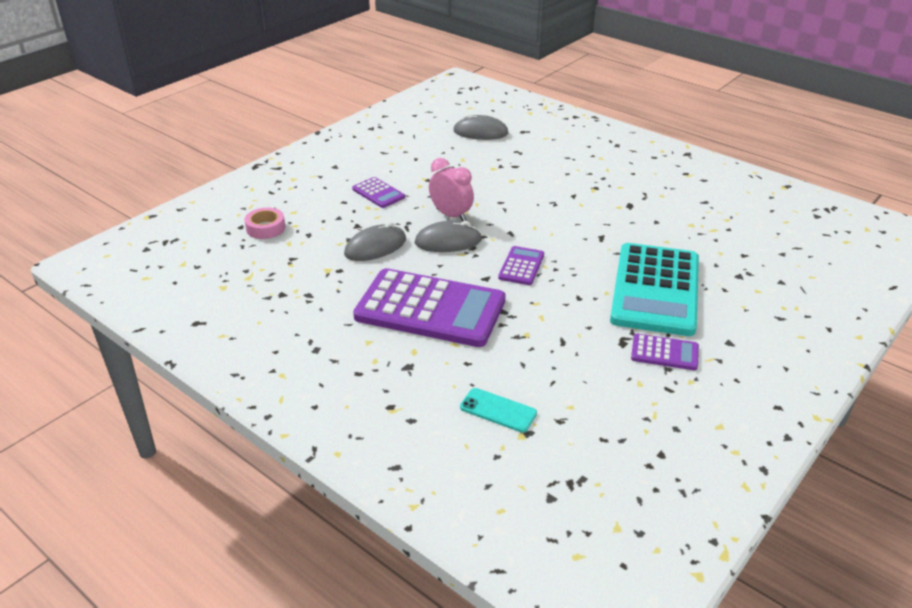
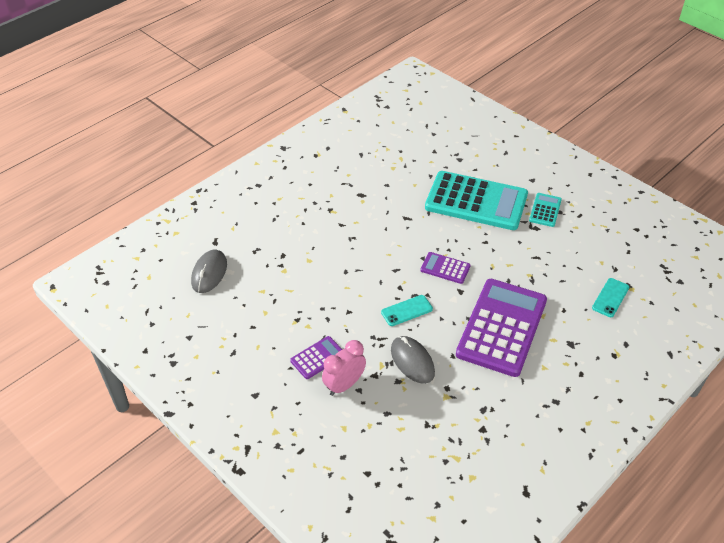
camera: 85 degrees left, 10 degrees up
(265, 228) = (373, 450): pink tape -> none
(448, 241) = (406, 310): grey mouse -> turquoise phone
(451, 215) = (364, 306): pink clock -> pink clock (344, 385)
(664, 353) = (545, 210): purple calculator -> turquoise calculator

